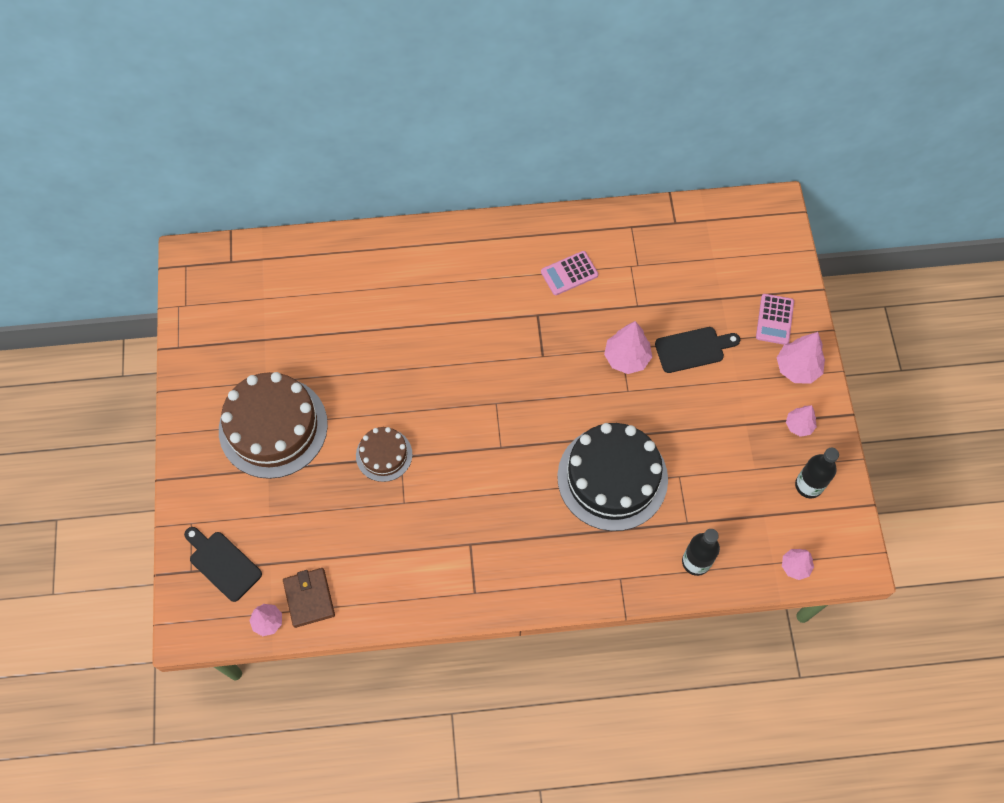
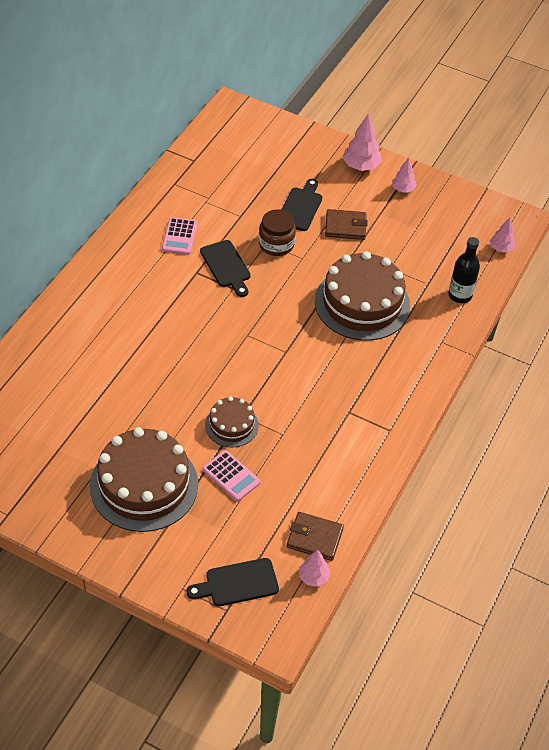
camera: 60 degrees left, 15 degrees down
(564, 334) = (226, 266): none -> black cutting board
(612, 478) = (362, 303): black cake -> brown cake
(626, 358) = (276, 244): pink tree -> brown jar
(701, 404) = (345, 227): none -> brown wallet
(774, 319) = (315, 156): pink calculator -> pink calculator (231, 476)
(808, 485) = (449, 209): black bottle -> none

